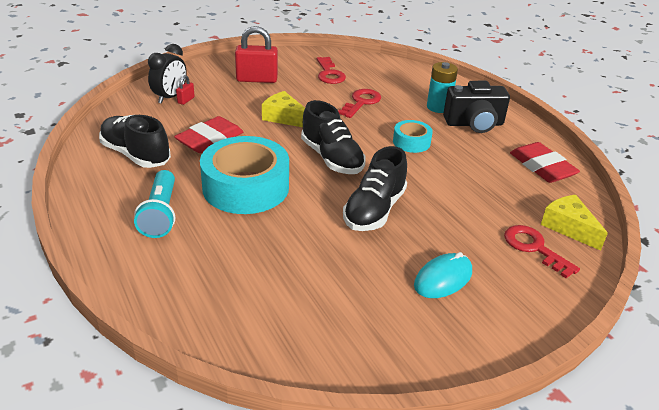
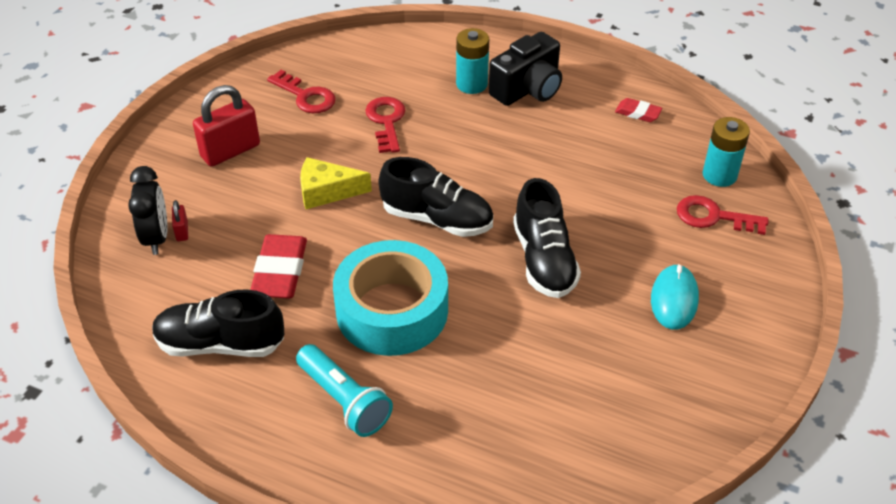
camera: 35 degrees left, 10 degrees up
(411, 142) = (492, 150): turquoise tape -> none
(542, 167) = (638, 113): red eraser -> red eraser, size x0.54
(568, 227) = (719, 175): yellow cheese -> turquoise battery

